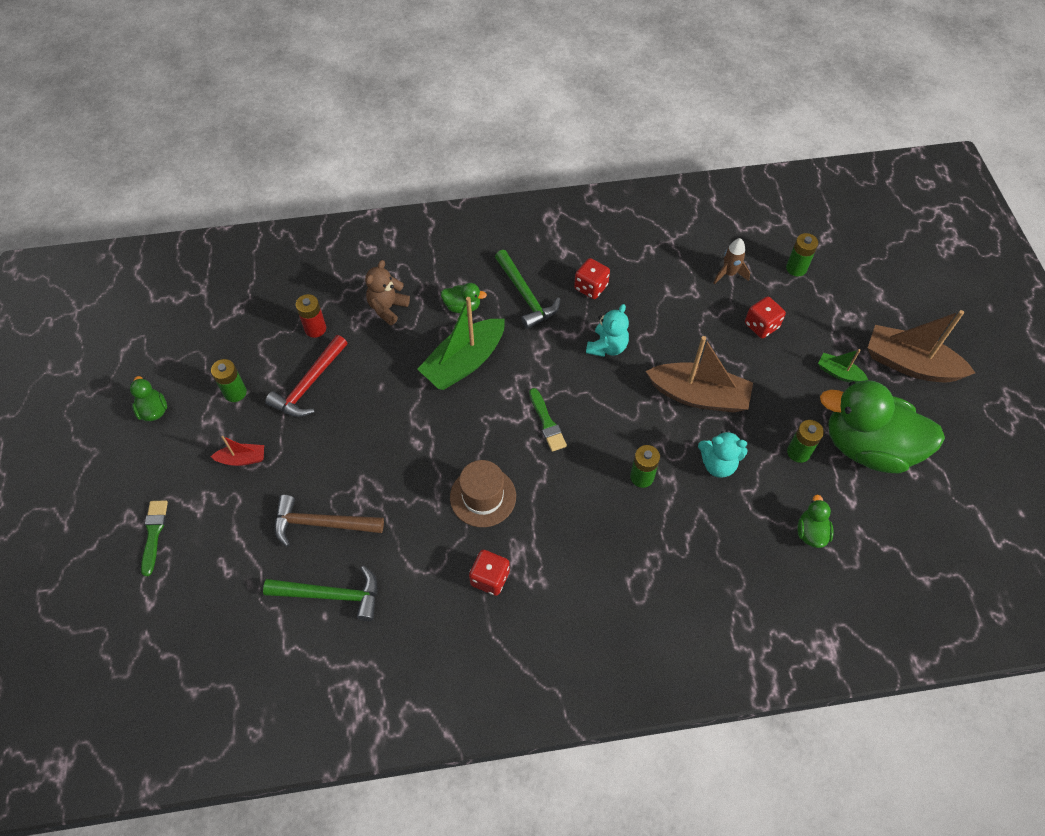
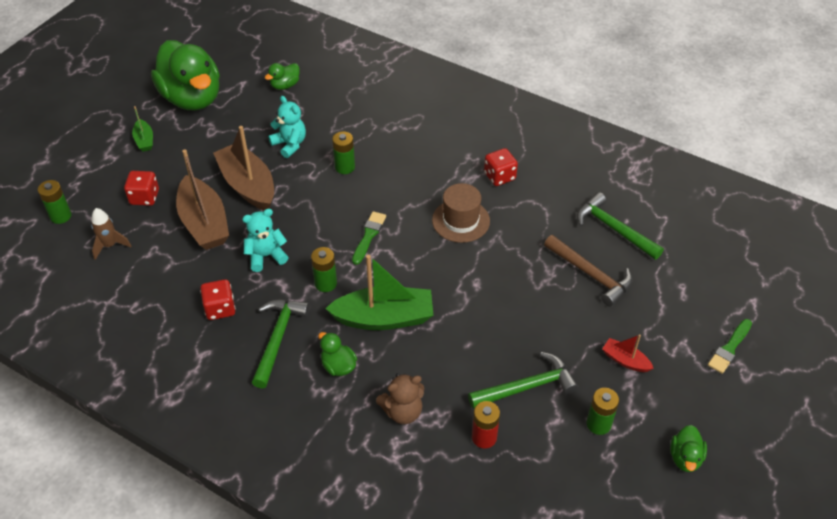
camera: 140 degrees left, 10 degrees down
(309, 384) = (527, 387): red hammer -> green hammer
(798, 452) = (234, 120): green battery -> green battery (325, 283)
(909, 364) = (96, 117): brown boat -> brown boat (204, 223)

